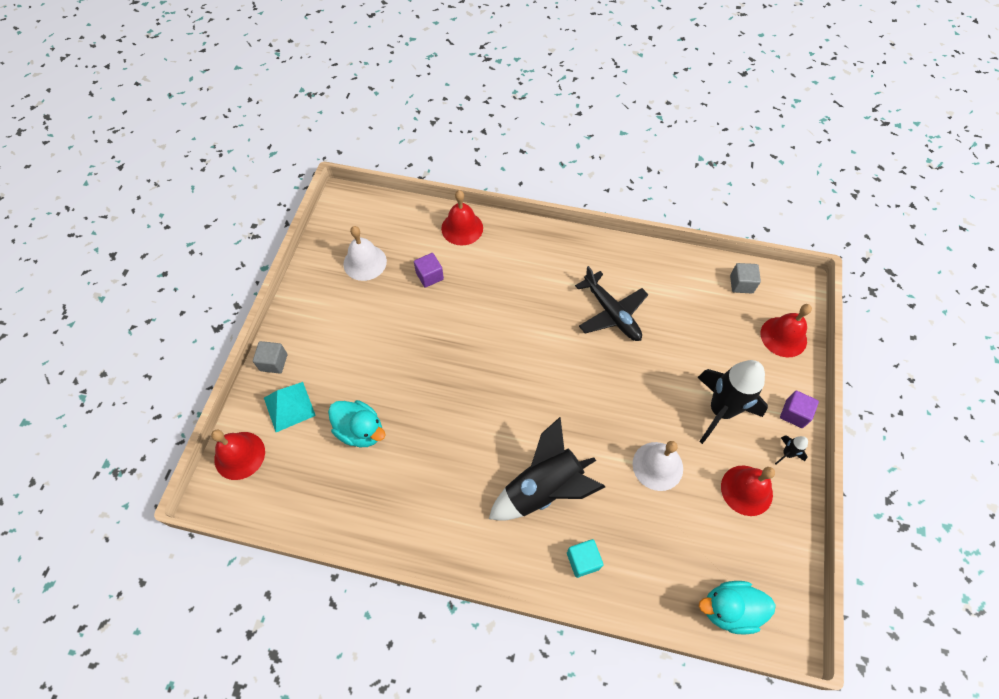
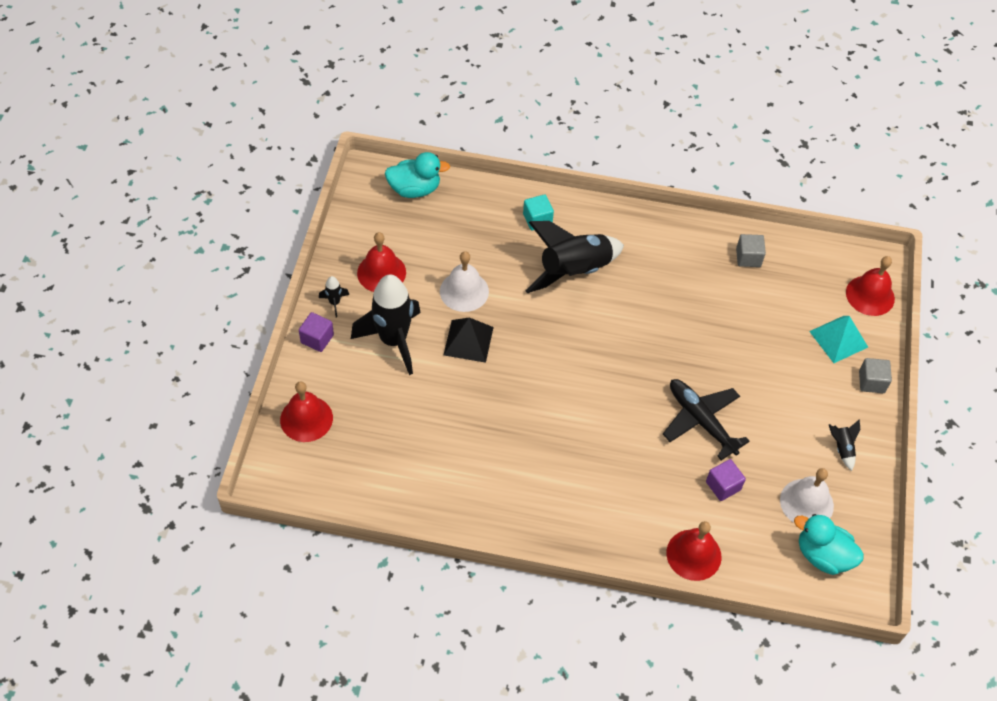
camera: 175 degrees right, 5 degrees down
(321, 304) = (842, 448): none -> black rocket
(360, 431) = (759, 318): turquoise duck -> turquoise duck (823, 555)
(611, 313) = (502, 443): black plane -> black plane (701, 421)
(648, 409) = (468, 341): none -> black pyramid
(741, 284) = (341, 482): grey cube -> grey cube (748, 257)

